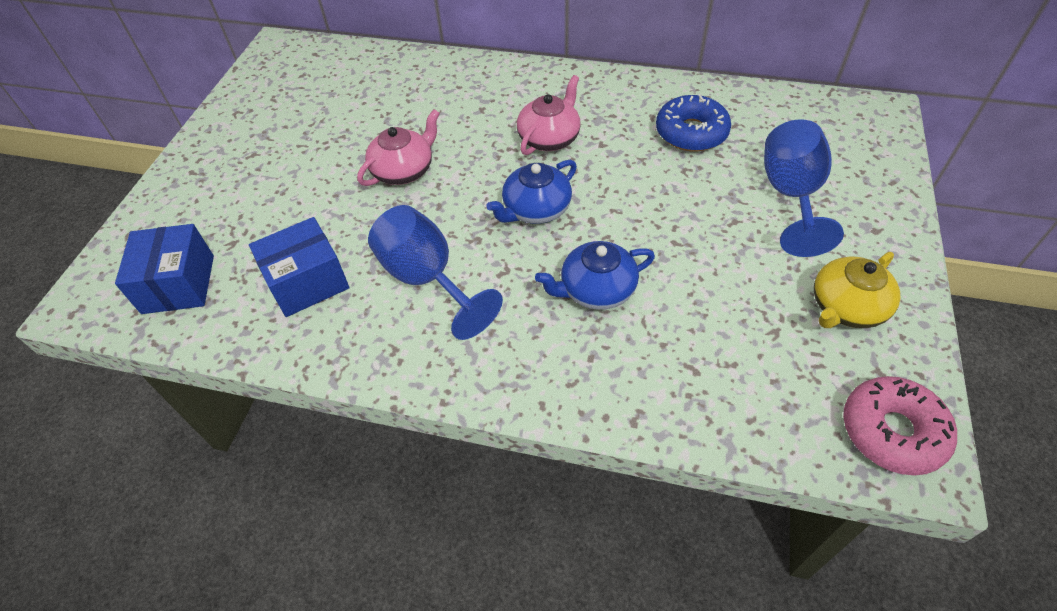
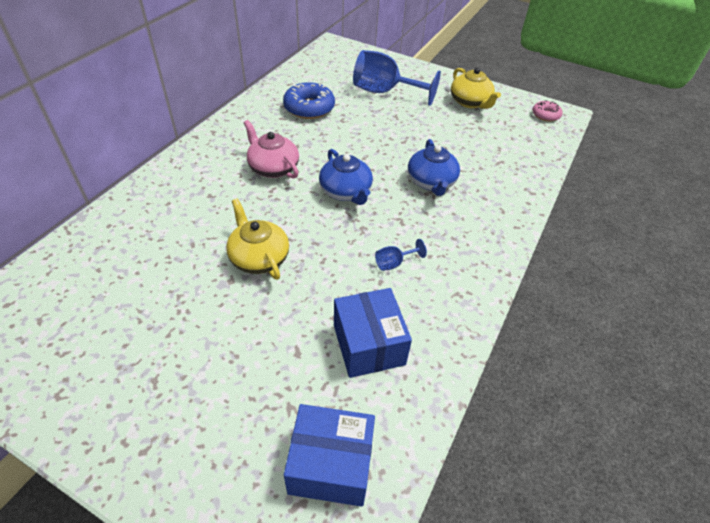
camera: 80 degrees left, 5 degrees down
(404, 170) = (259, 257): pink teapot -> yellow teapot
(427, 279) = (394, 263): blue goblet -> blue goblet, size x0.42
(892, 431) = (545, 115): pink donut -> pink donut, size x0.58

